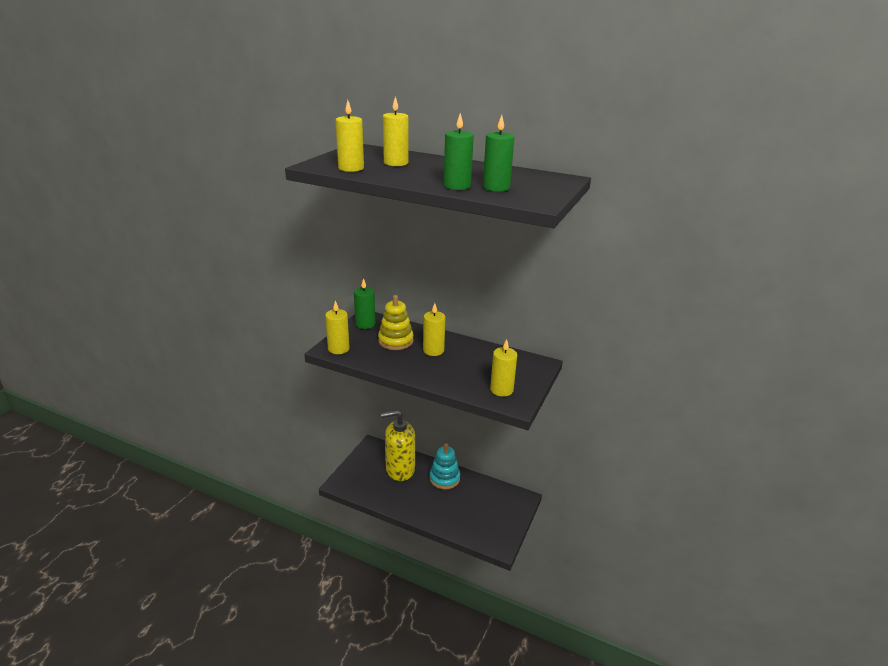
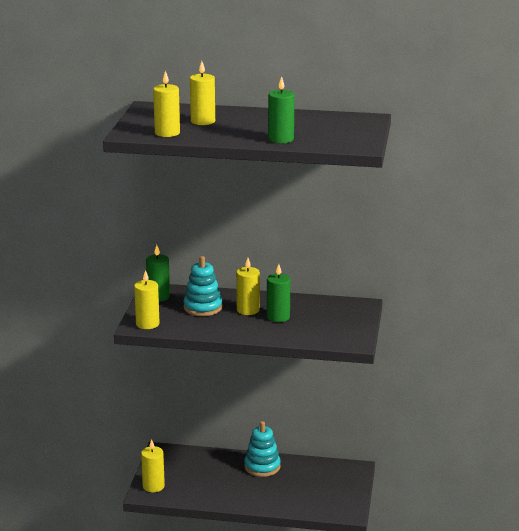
camera: 15 degrees left, 5 degrees down
(395, 341) = (203, 307): yellow stacking toy -> turquoise stacking toy
(400, 469) = (207, 467): yellow soap dispenser -> none
(496, 187) = (316, 136): green candle -> green candle (278, 317)
(501, 390) = (335, 333): yellow candle -> yellow candle (153, 486)

